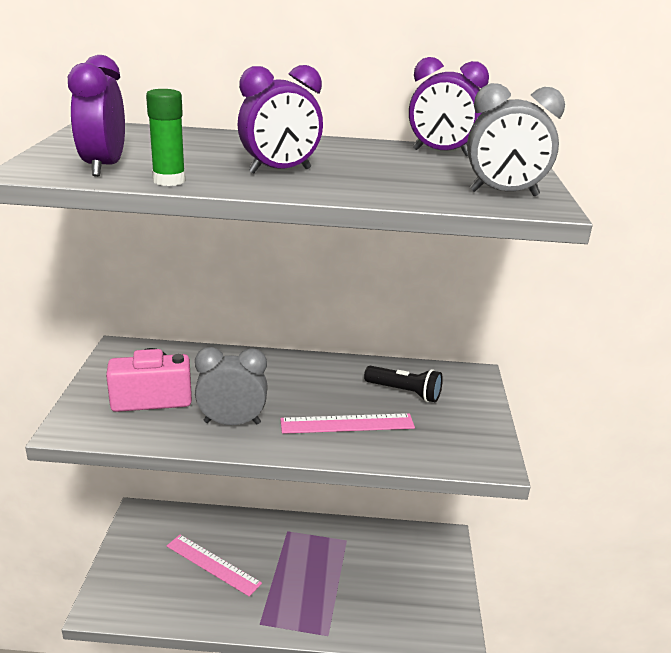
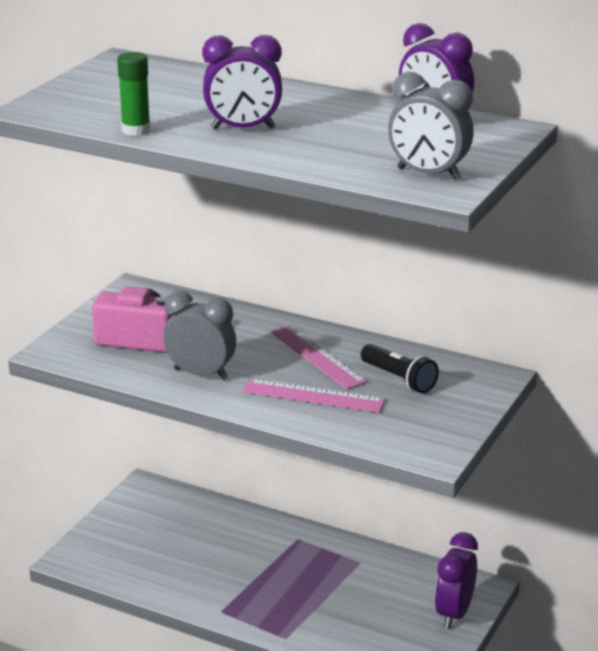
camera: 25 degrees right, 0 degrees up
(104, 168) = (92, 111): purple clock -> purple clock (454, 613)
(213, 564) = (199, 550): pink ruler -> pink ruler (317, 357)

